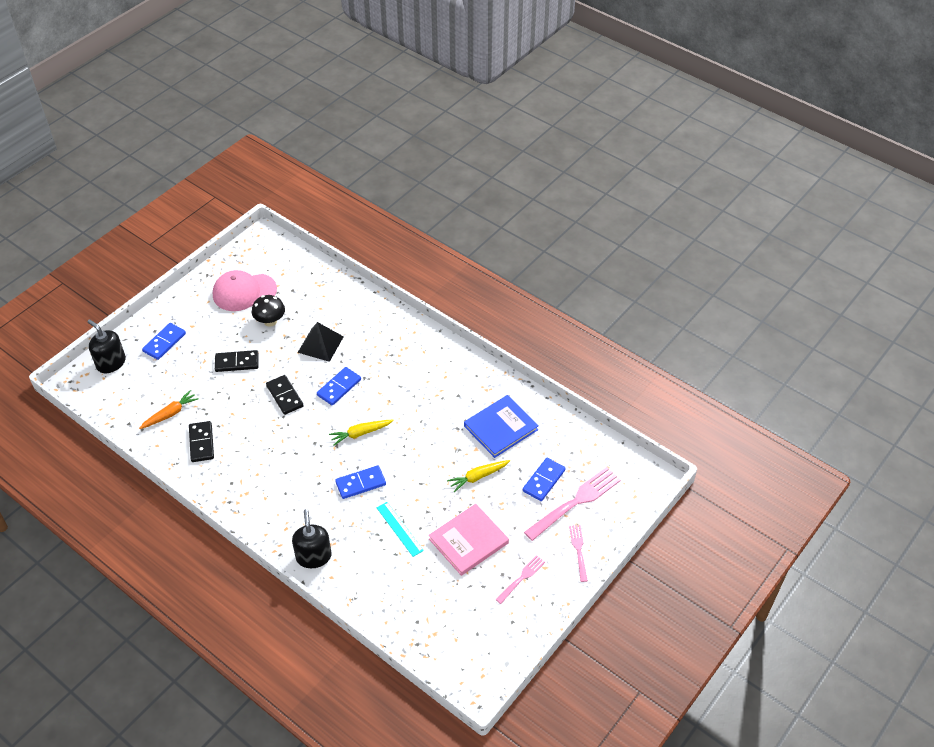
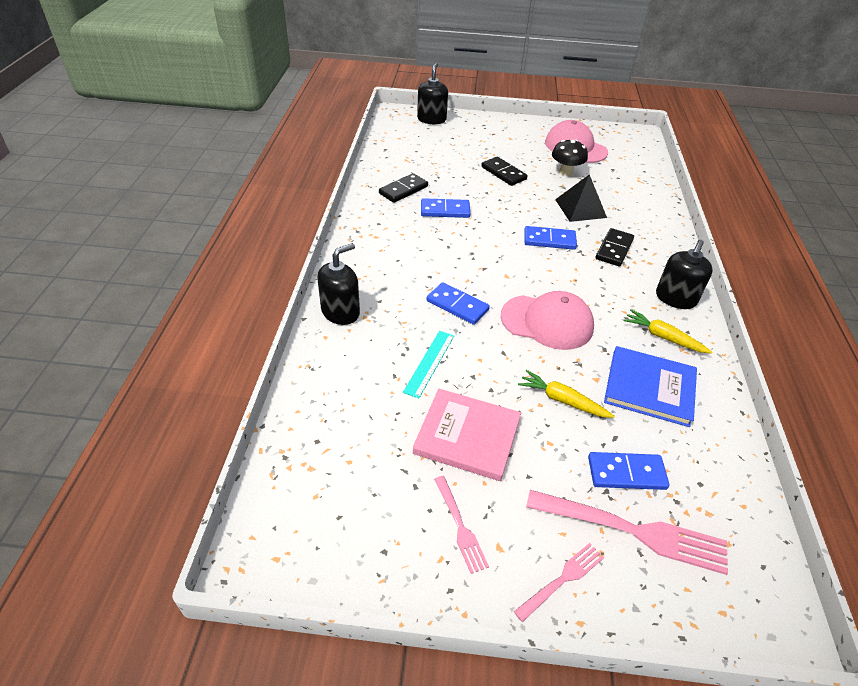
camera: 55 degrees right, 5 degrees down
(164, 342) = (478, 133): blue domino -> blue domino (445, 210)
(170, 414) = (415, 163): orange carrot -> none
(284, 396) = (501, 213): black domino -> black domino (614, 249)
(360, 433) = (515, 278): yellow carrot -> yellow carrot (663, 337)
(413, 443) = (547, 322): none -> pink cap
(447, 359) = (675, 298): none -> black soap dispenser
(521, 578) = (460, 526): pink fork -> pink fork turned 60 degrees clockwise

